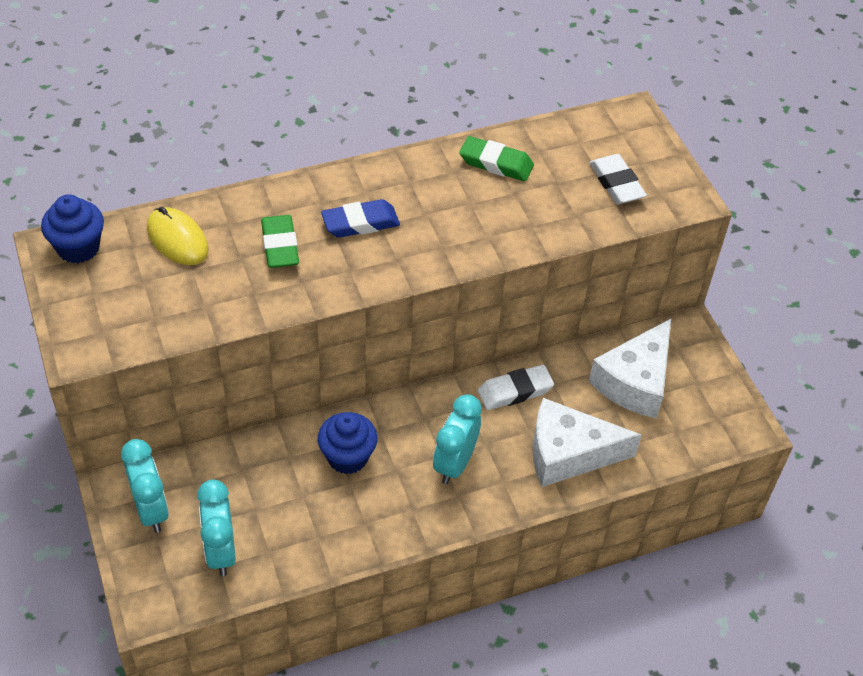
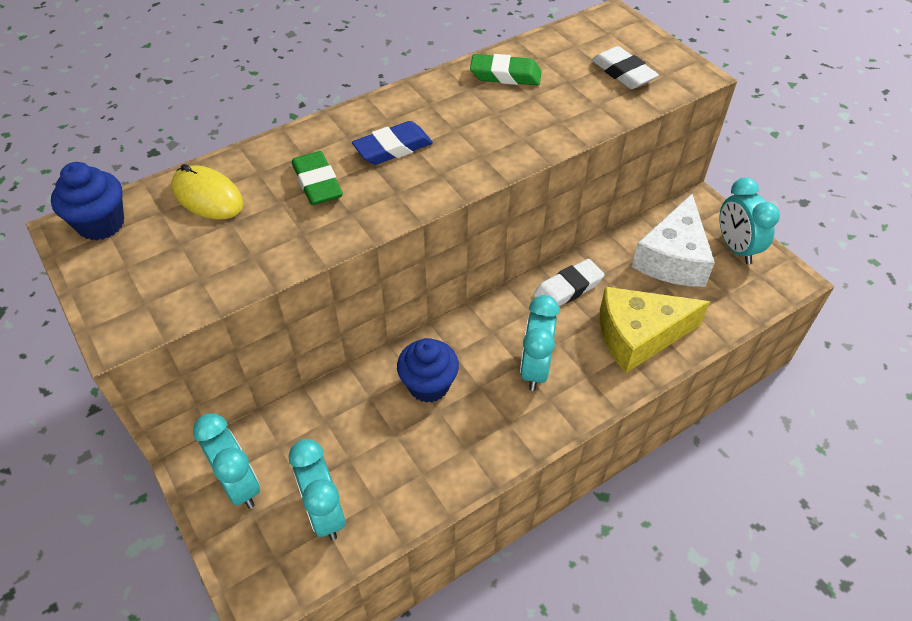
camera: 10 degrees left, 0 degrees up
(568, 453) = (638, 336): white cheese -> yellow cheese
(706, 384) = (736, 248): none -> turquoise clock

